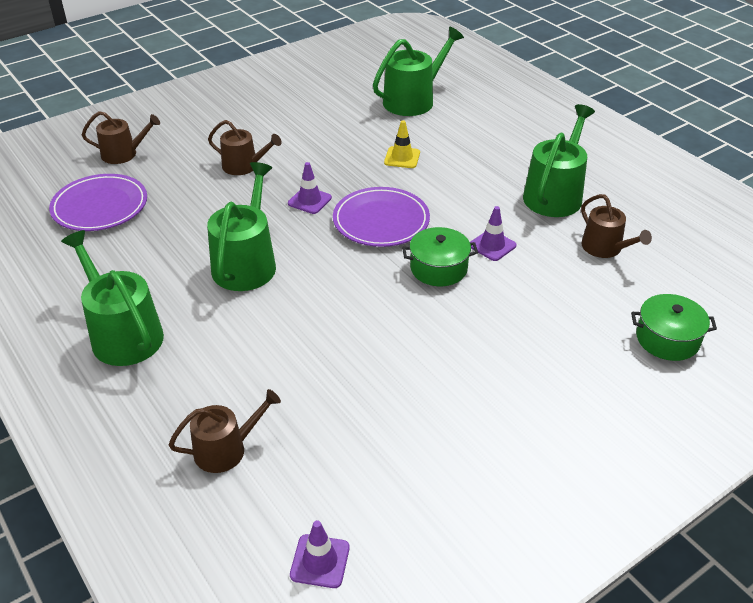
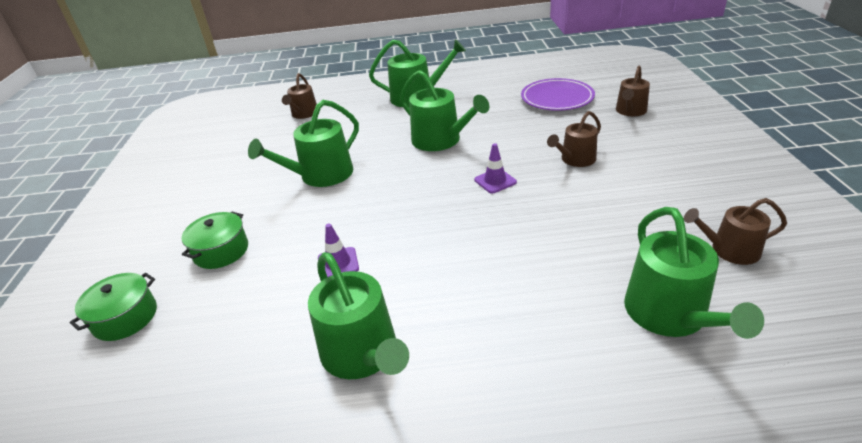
camera: 125 degrees right, 5 degrees down
(320, 561) = (217, 126): purple traffic cone -> none
(377, 329) = (321, 175): none -> green watering can
(381, 221) = (433, 210): purple plate -> none
(402, 158) = (528, 256): yellow traffic cone -> none
(438, 268) = (345, 221): green pot -> green pot (221, 251)
(605, 248) = (249, 345): brown watering can -> brown watering can (729, 250)

